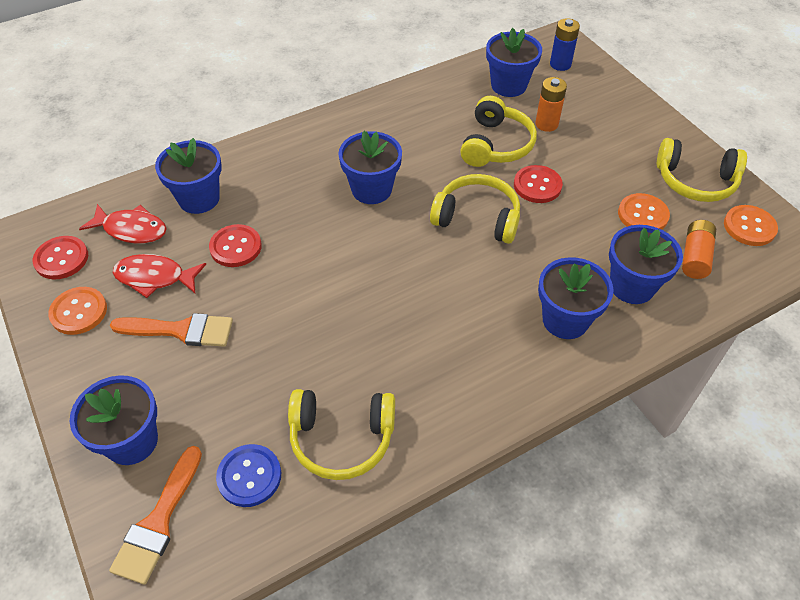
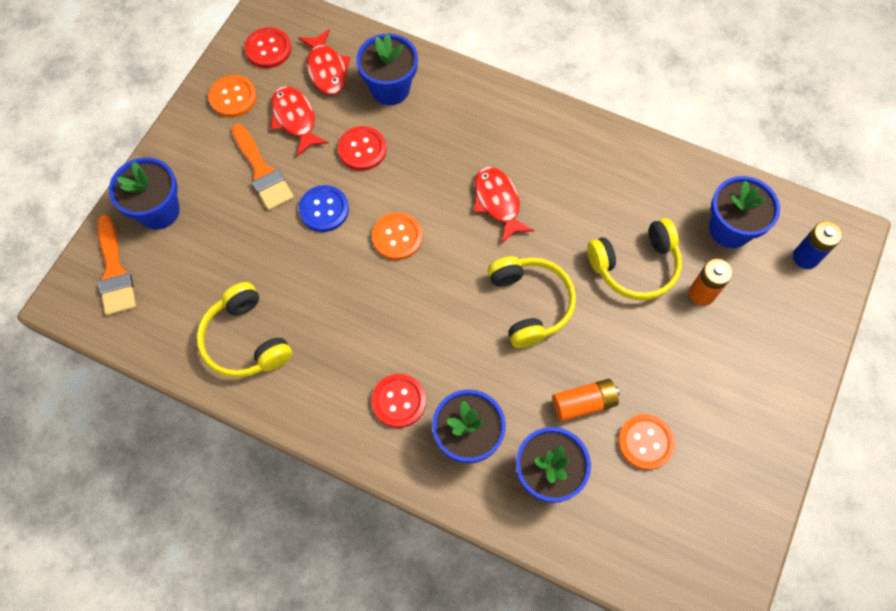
camera: 55 degrees right, 15 degrees up
(158, 522) = (114, 271): orange brush -> orange brush turned 90 degrees counterclockwise
(249, 476) = (179, 301): blue button -> blue button (324, 209)
(371, 189) = (498, 202): blue flower pot -> red fish
(537, 185) = (610, 331): red button -> red button (398, 401)
(695, 181) = (733, 470): yellow headphones -> none
(695, 257) = (626, 514): orange battery -> orange battery (584, 403)
(749, 227) = (707, 549): orange button -> orange button (397, 237)

